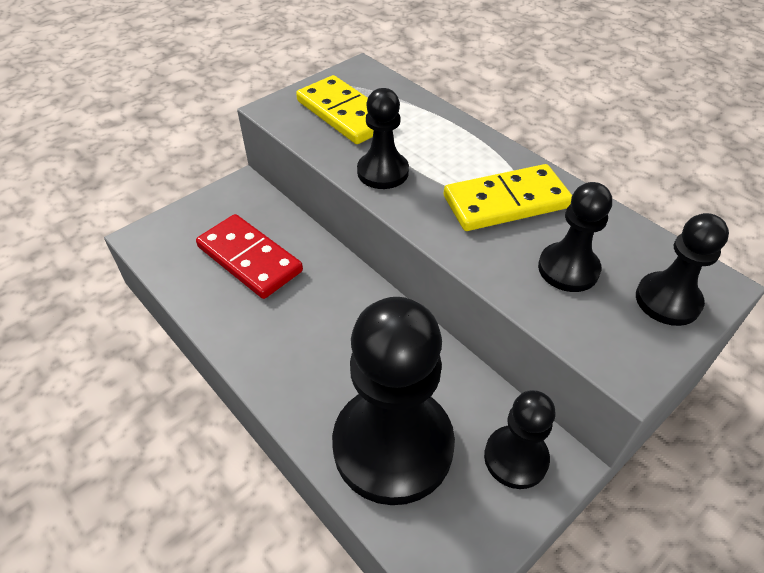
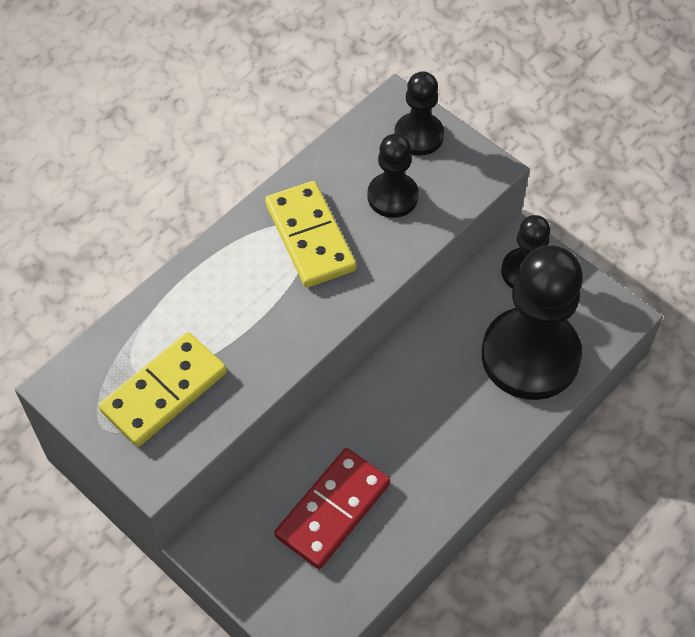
camera: 95 degrees left, 10 degrees up
(383, 172) = (272, 343): black pawn -> none

